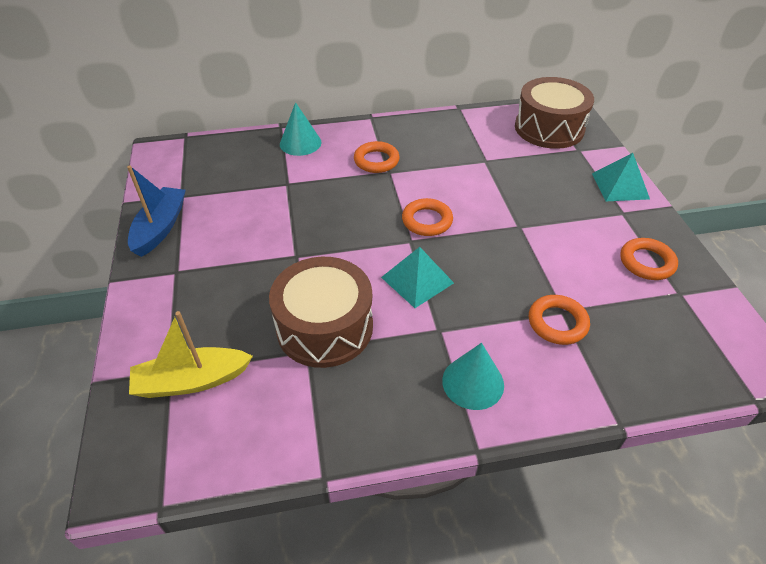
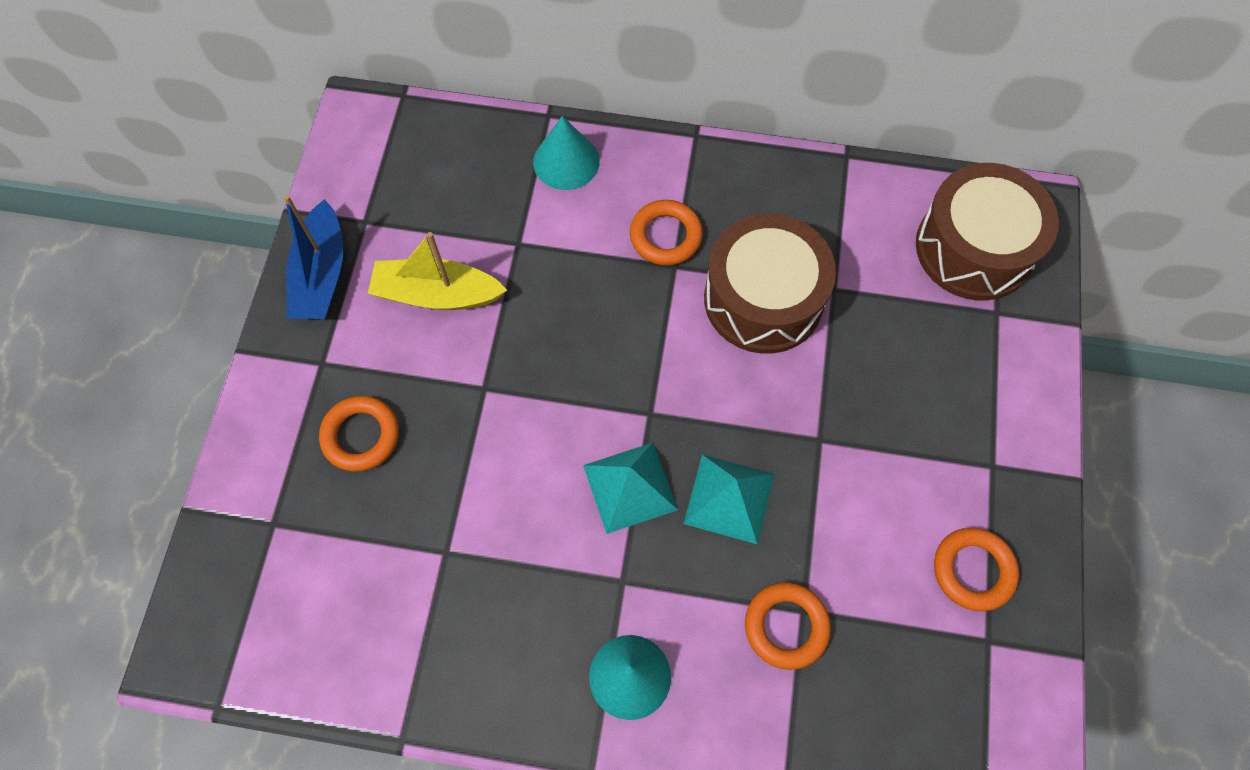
camera: 20 degrees right, 20 degrees up
(160, 227) = (321, 275): blue boat -> blue boat turned 150 degrees clockwise
(191, 381) = (294, 548): yellow boat -> yellow boat (437, 294)
(324, 327) = (479, 523): brown drum -> brown drum (763, 299)
(427, 221) = (689, 383): orange ring -> orange ring (361, 436)
(620, 186) = (1020, 410): turquoise pyramid -> turquoise pyramid (729, 498)

